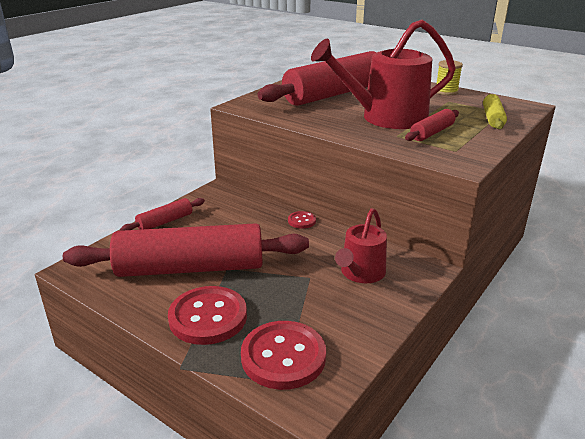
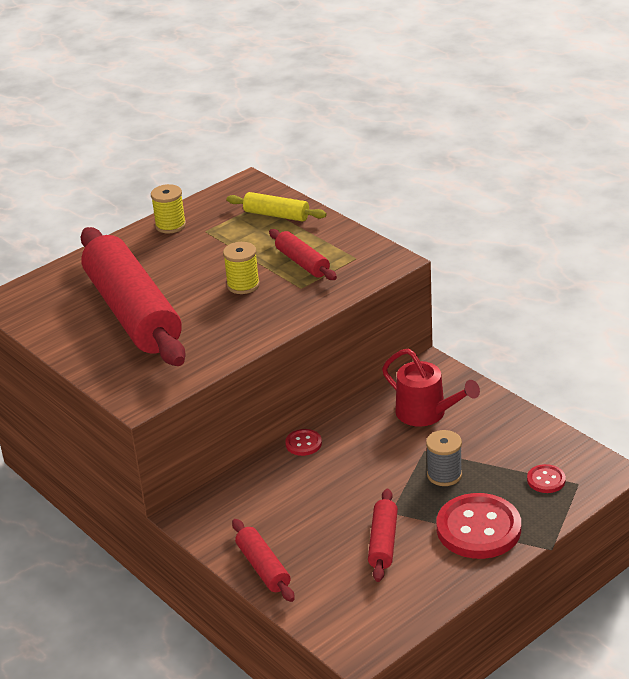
camera: 75 degrees left, 5 degrees up
(190, 268) = (383, 542): red rolling pin -> red rolling pin, size x0.44
(278, 291) = (444, 475): none -> grey spool
(283, 357) = (546, 480): red button -> red button, size x0.47
(386, 118) = (243, 285): red watering can -> yellow spool

